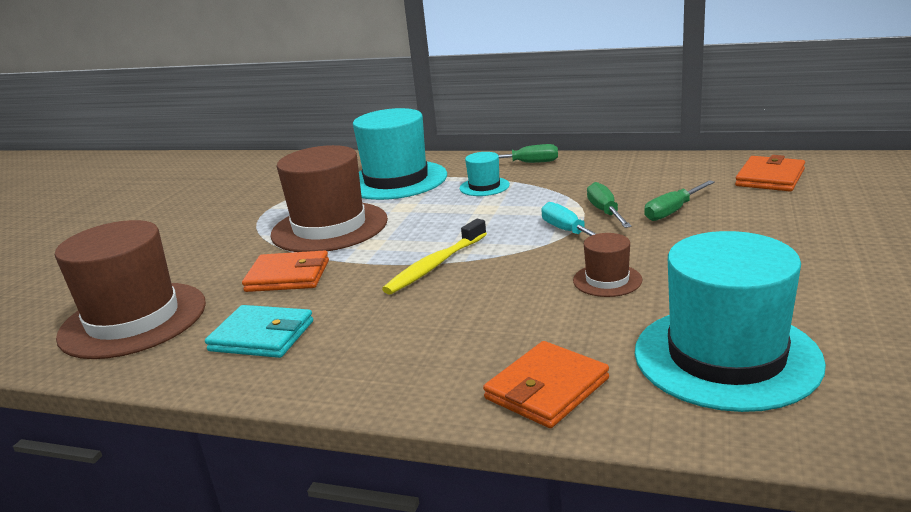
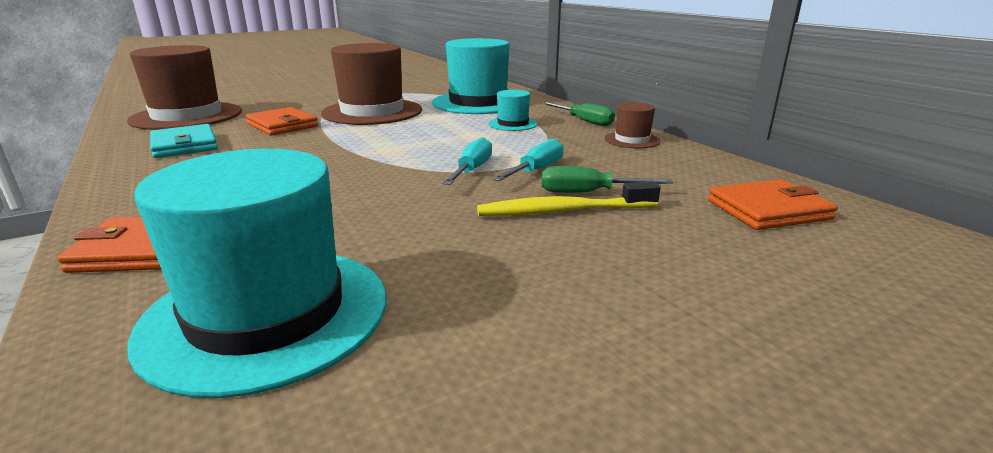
camera: 40 degrees right, 0 degrees up
(435, 265) = (346, 152): yellow toothbrush -> yellow toothbrush (563, 211)
(605, 212) = (536, 170): green screwdriver -> turquoise screwdriver
(607, 280) = (390, 211): brown hat -> brown hat (632, 140)

